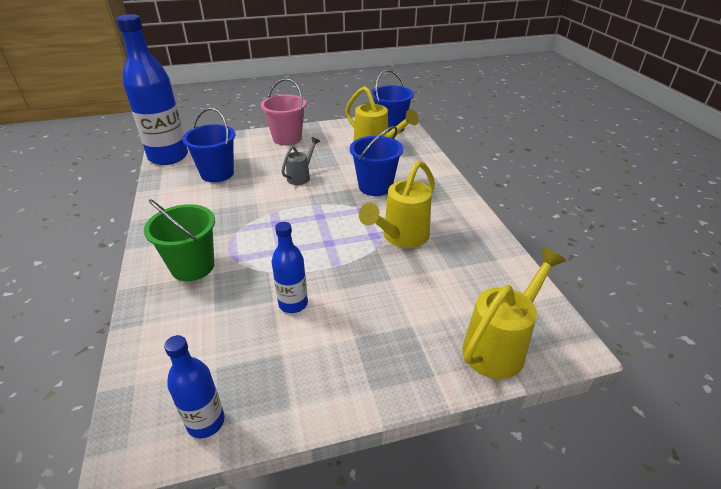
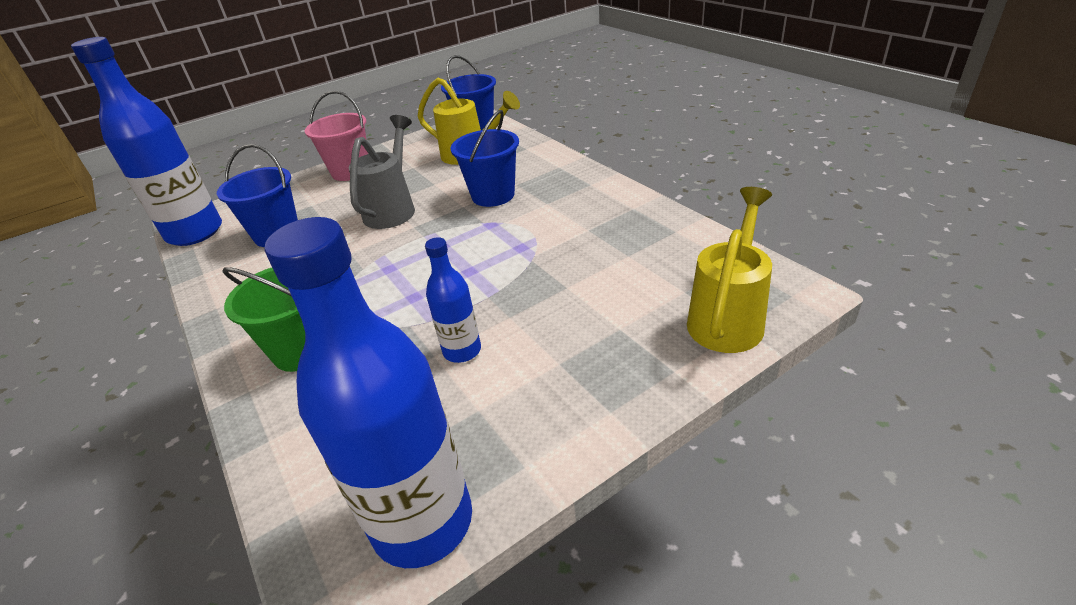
camera: 15 degrees left, 0 degrees up
(206, 422) = (422, 522): blue bottle -> blue bottle, size x1.99
(301, 176) = (393, 209): grey watering can -> grey watering can, size x1.70
(400, 237) = (554, 241): yellow watering can -> none

